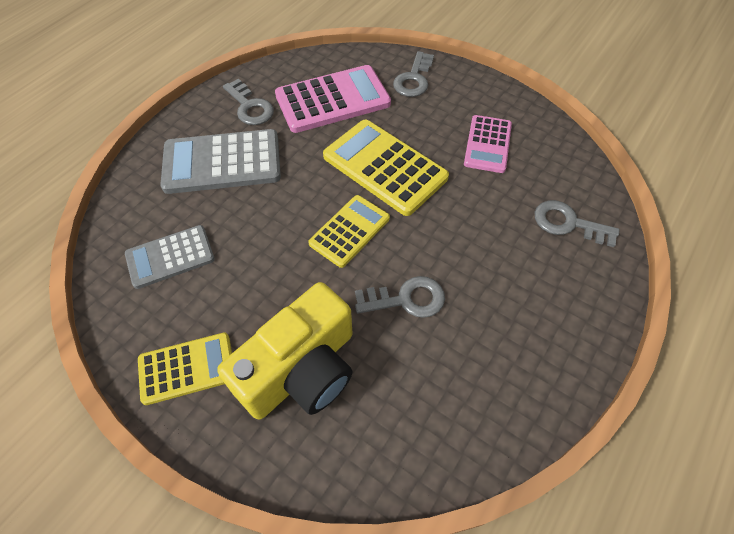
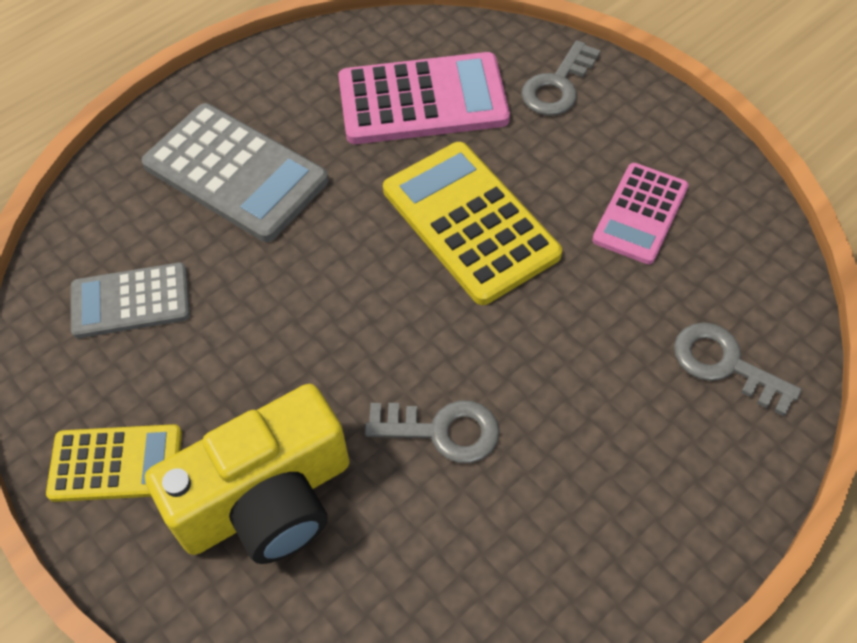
camera: 15 degrees right, 0 degrees up
(222, 162) = (235, 173): grey calculator -> grey calculator turned 150 degrees counterclockwise
(250, 107) = (297, 91): grey key -> none
(349, 231) = (390, 312): yellow calculator -> none

